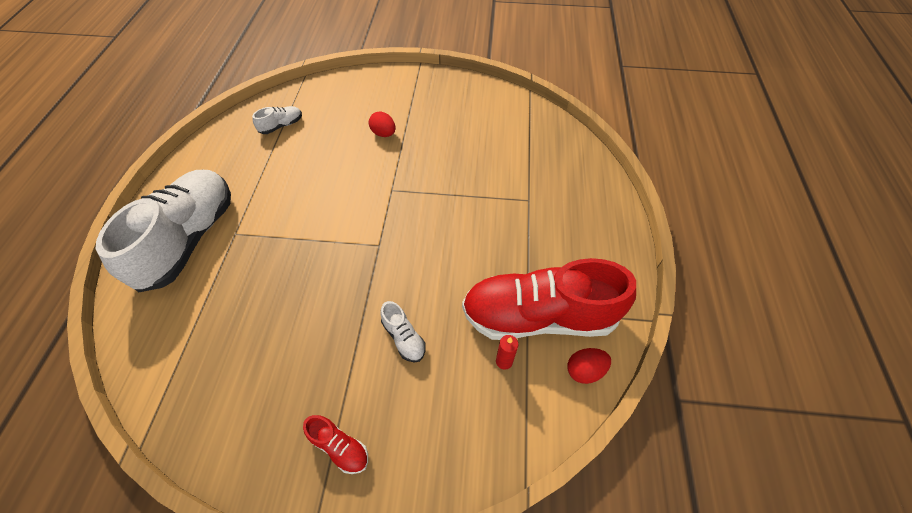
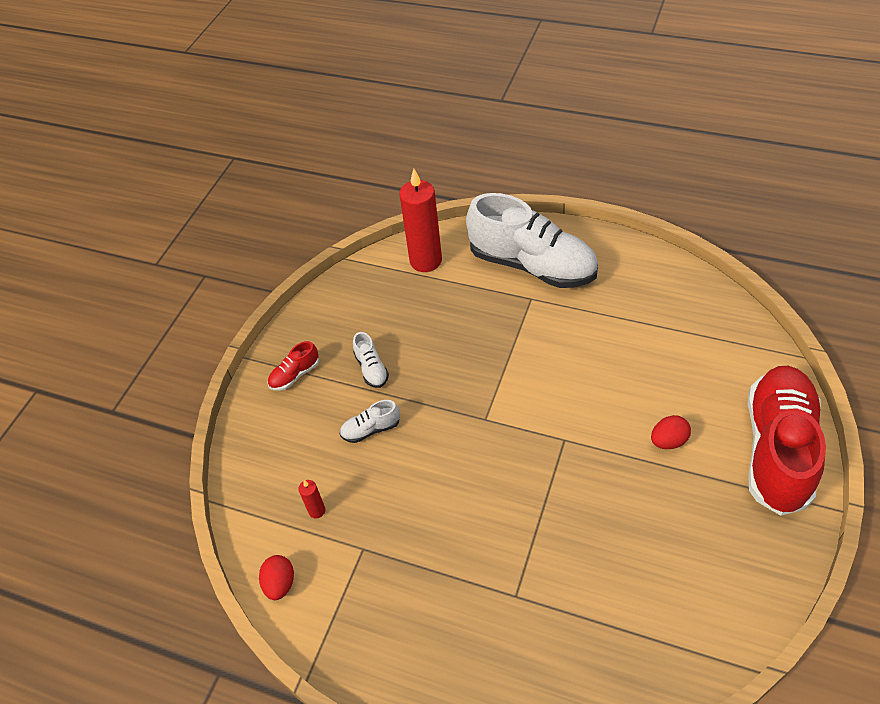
camera: 110 degrees right, 5 degrees down
(164, 342) = (426, 261): none -> red candle
(281, 126) = (695, 332): white shoe -> white shoe (371, 369)
(539, 316) = (351, 557): red shoe -> red shoe (777, 449)

